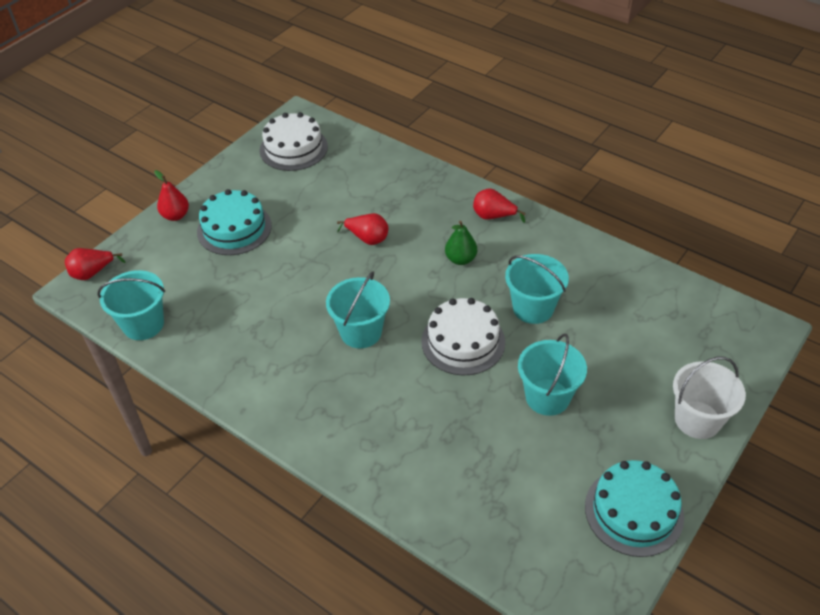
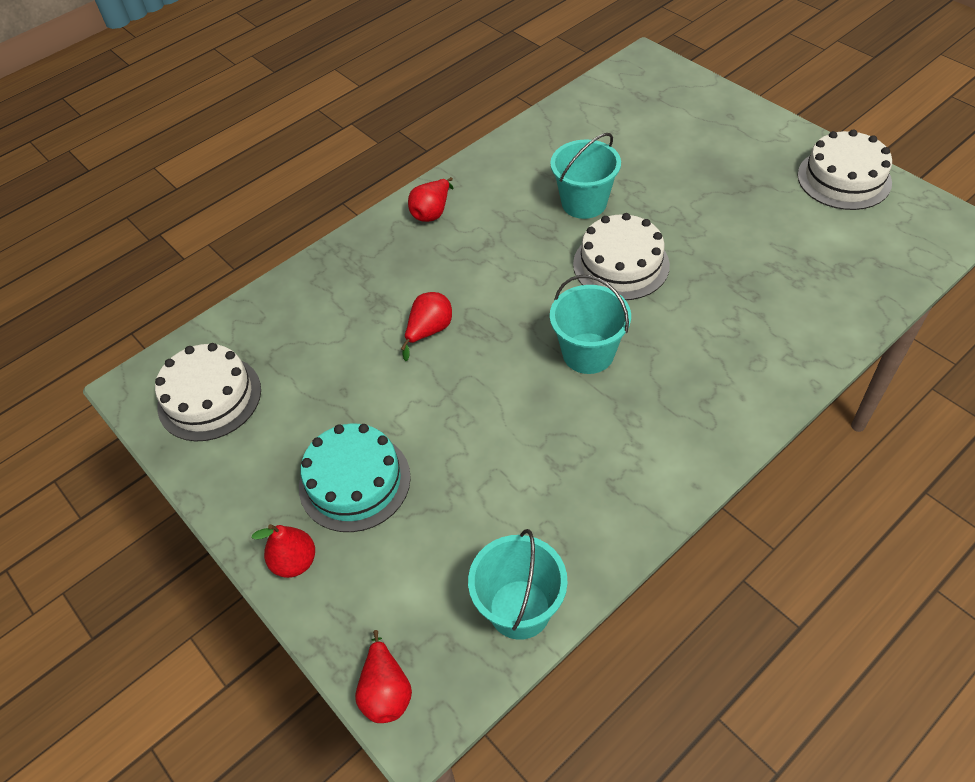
camera: 75 degrees left, 5 degrees up
(460, 259) = (493, 249): green pear -> none
(547, 397) = (707, 212): turquoise bucket -> none
(633, 511) = (844, 179): turquoise cake -> white cake
(697, 420) = (744, 121): white bucket -> none

